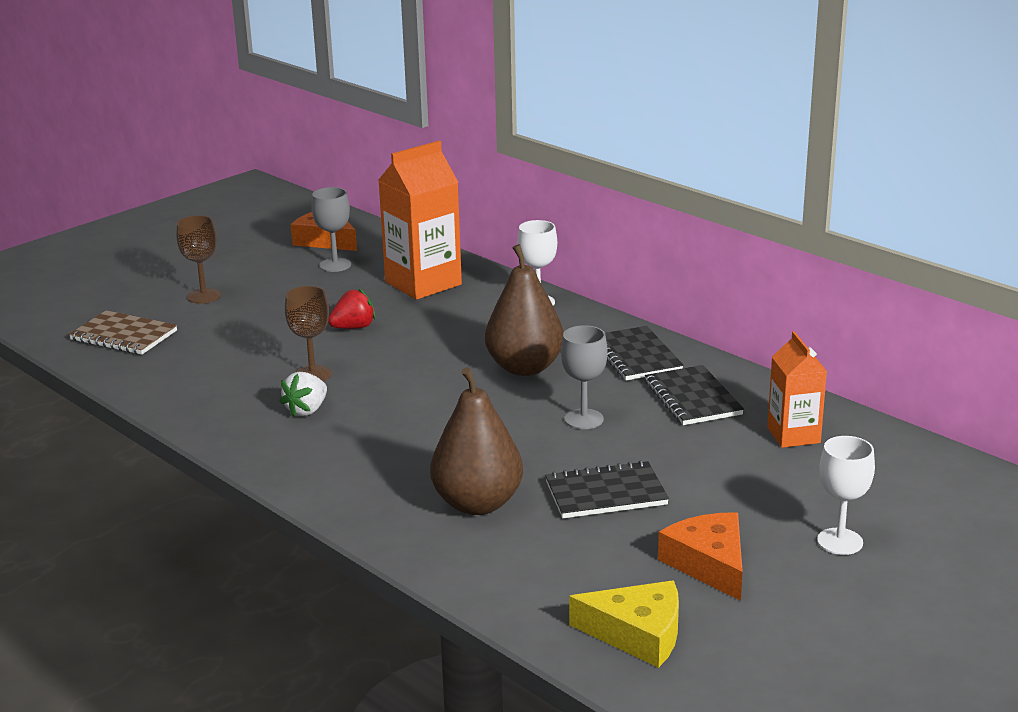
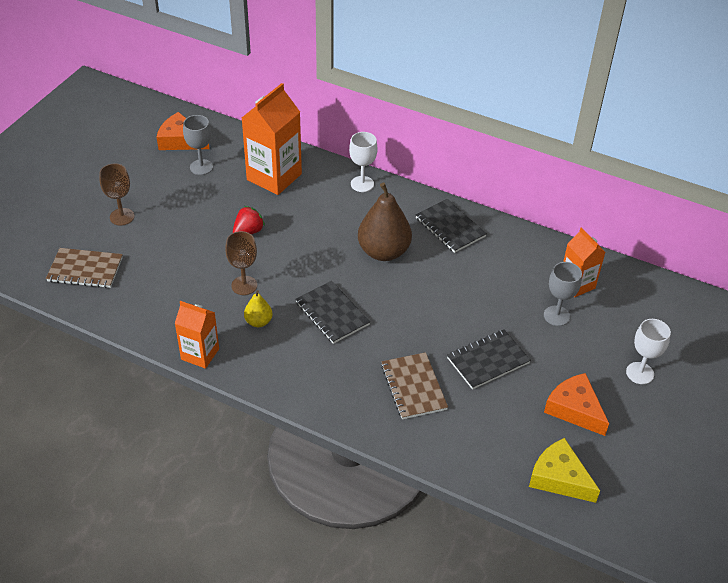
camera: 20 degrees left, 20 degrees up
(208, 429) = (200, 354): none -> orange carton
(307, 410) = (258, 322): white strawberry -> yellow pear
(477, 503) = (413, 387): brown pear -> brown notebook
(584, 419) = (444, 294): grey goblet -> grey goblet (556, 316)
(638, 634) = (559, 477): yellow cheese -> yellow cheese turned 135 degrees counterclockwise
(693, 398) = (502, 261): black notebook -> black notebook (332, 313)

